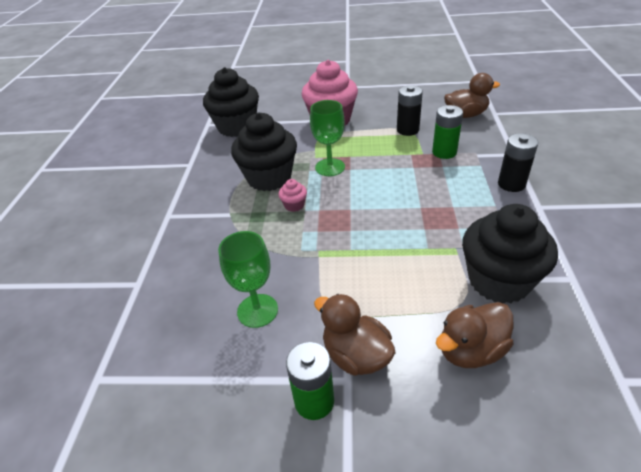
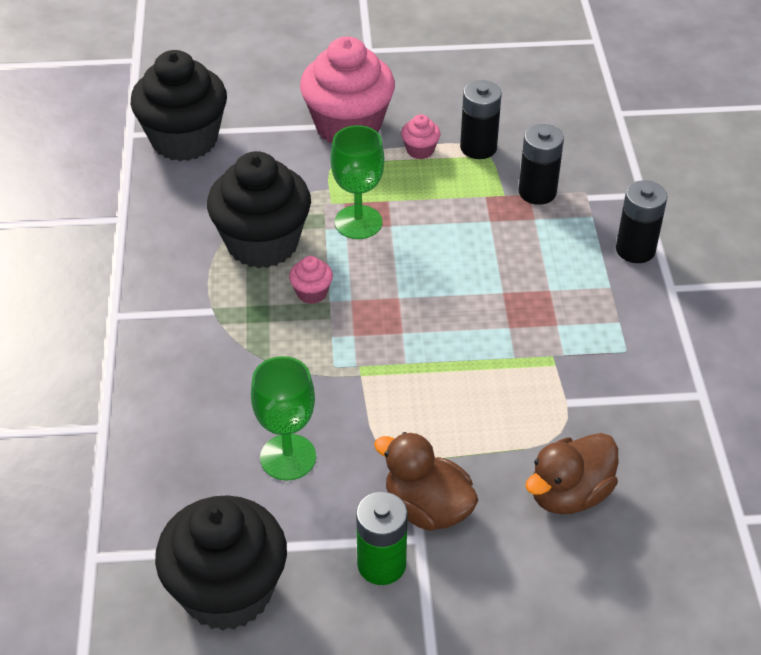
camera: 10 degrees left, 5 degrees up
(372, 131) = (420, 150): none -> pink cupcake
(444, 152) = (537, 192): green battery -> black battery
(465, 115) = (572, 116): brown duck -> none
(499, 281) = (608, 401): black cupcake -> black cupcake (227, 591)

